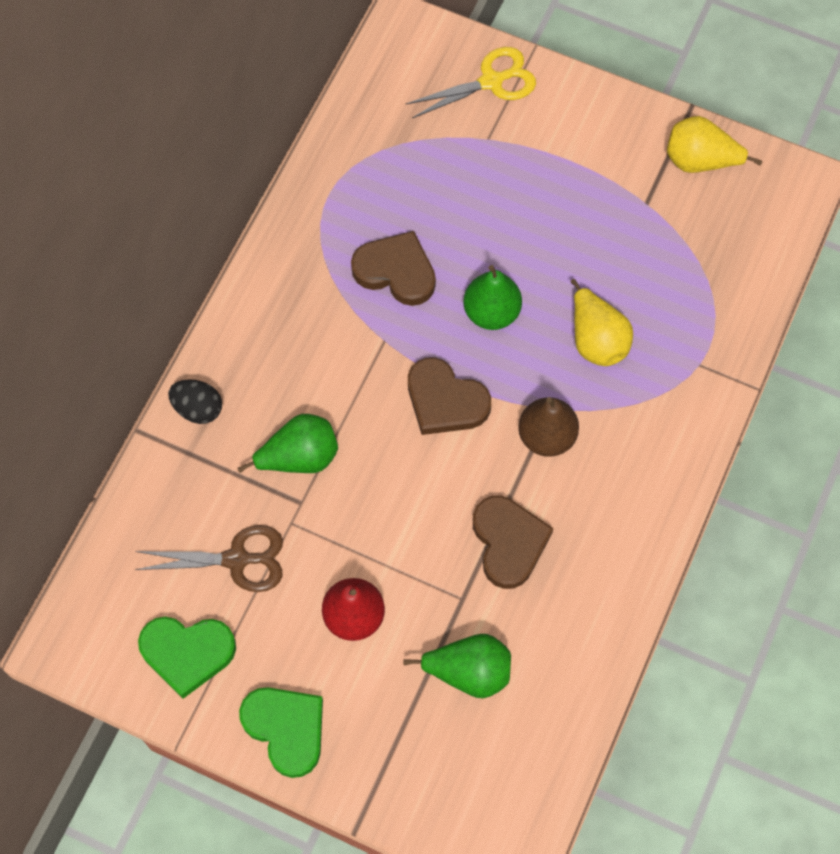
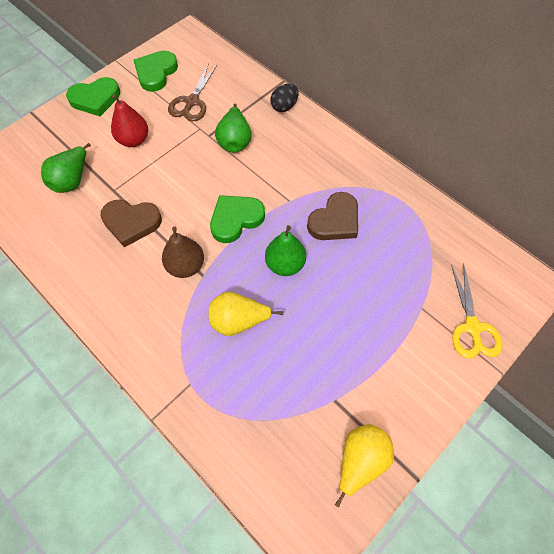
camera: 110 degrees right, 5 degrees down
(445, 401) = (235, 219): brown heart -> green heart

